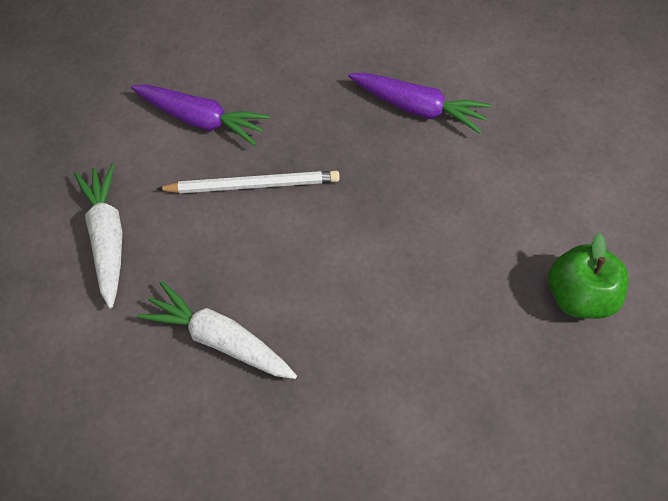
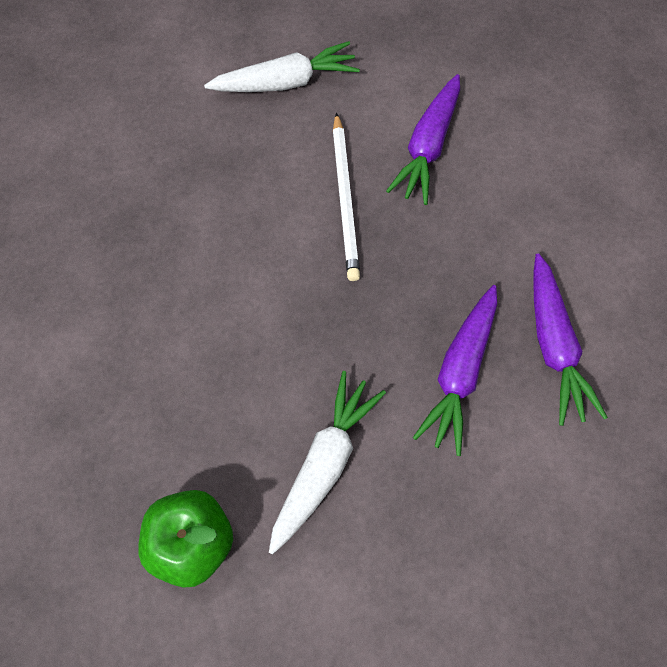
camera: 90 degrees right, 5 degrees up
(219, 338) = (174, 179): white carrot -> white carrot (324, 462)
(392, 49) = (553, 345): none -> purple carrot

